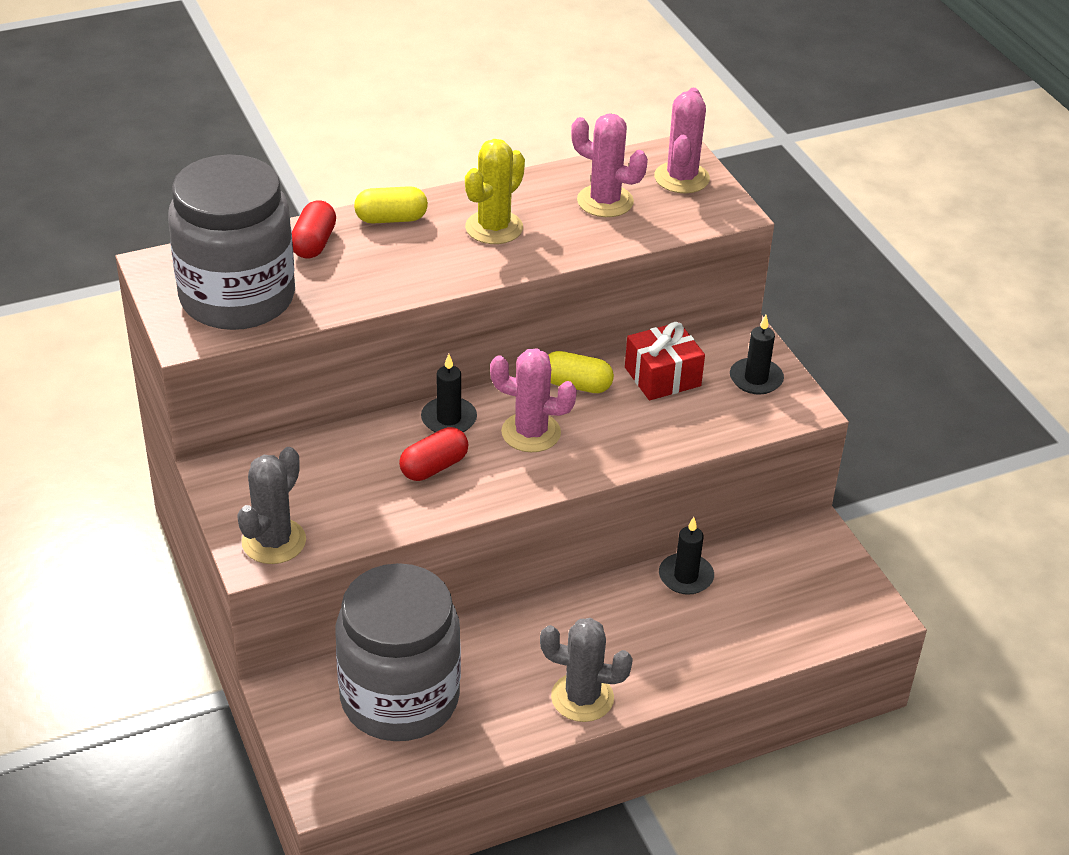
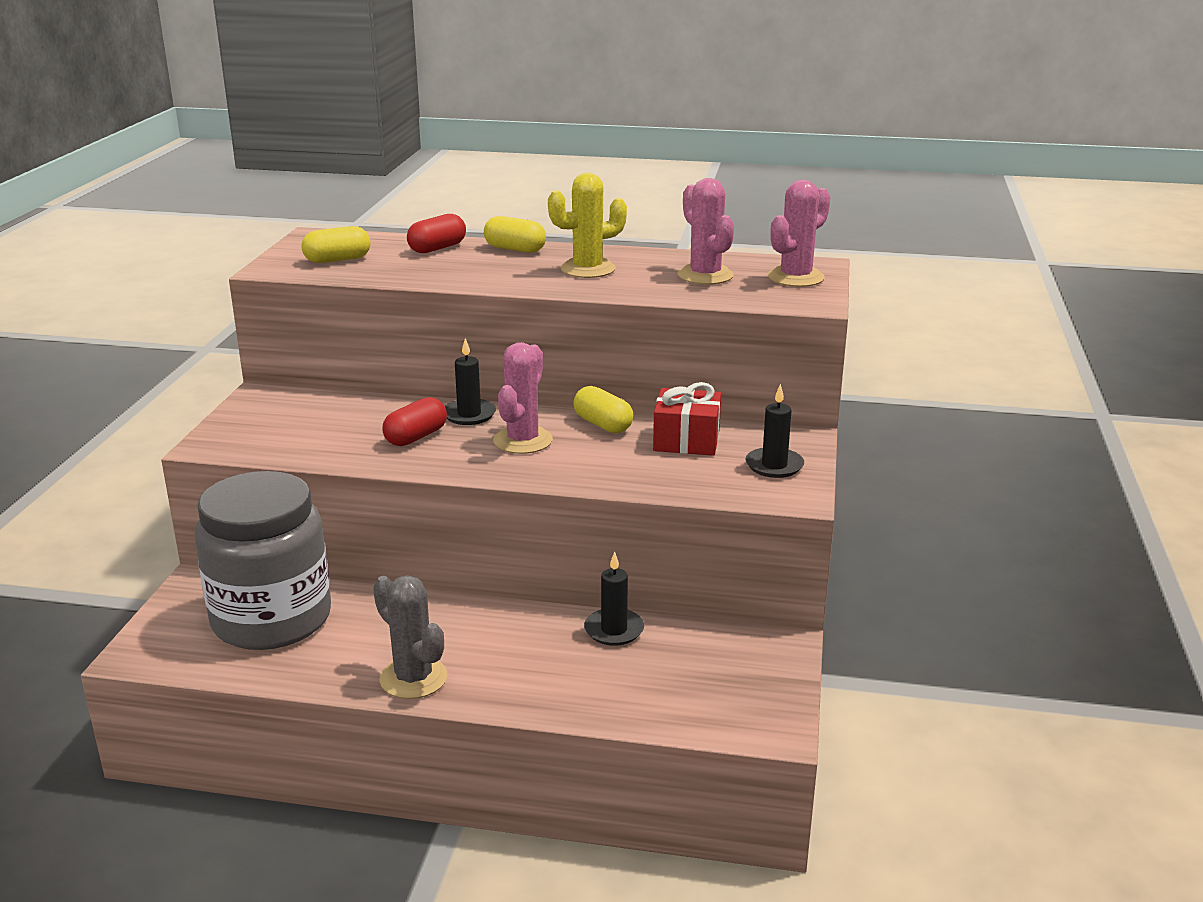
camera: 35 degrees right, 15 degrees down
(237, 298) = (337, 260): grey jar -> yellow capsule
(274, 541) = (236, 441): grey cactus -> none
(434, 467) = (416, 437): red capsule -> red capsule turned 45 degrees counterclockwise
(531, 433) = (523, 441): pink cactus -> pink cactus turned 60 degrees clockwise

